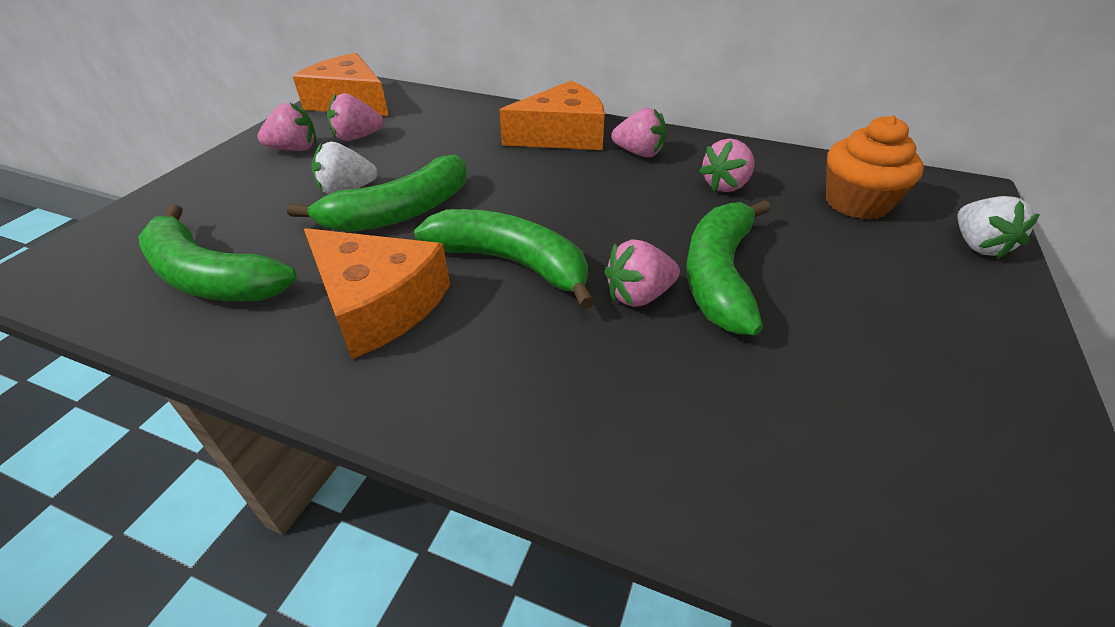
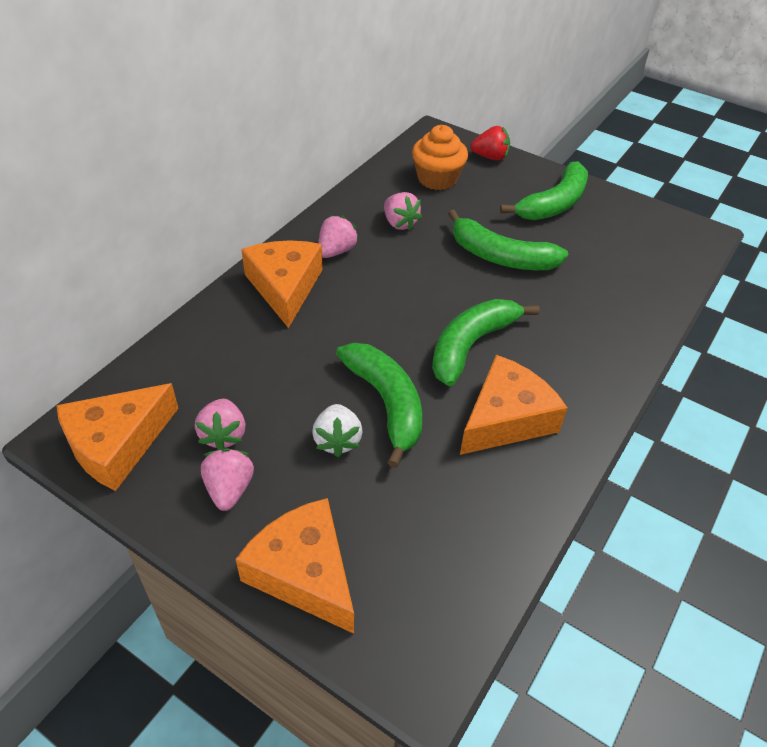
camera: 80 degrees left, 5 degrees up
(191, 194) = (304, 573): none -> orange cheese
(211, 277) = (456, 527): green banana -> green banana (553, 204)
(638, 295) = (514, 294): pink strawberry -> none
(978, 245) = (490, 157): white strawberry -> red strawberry

